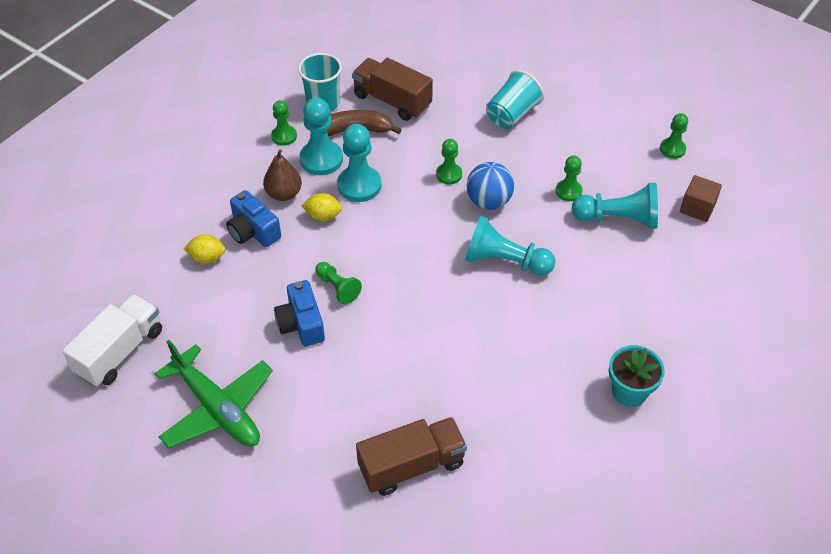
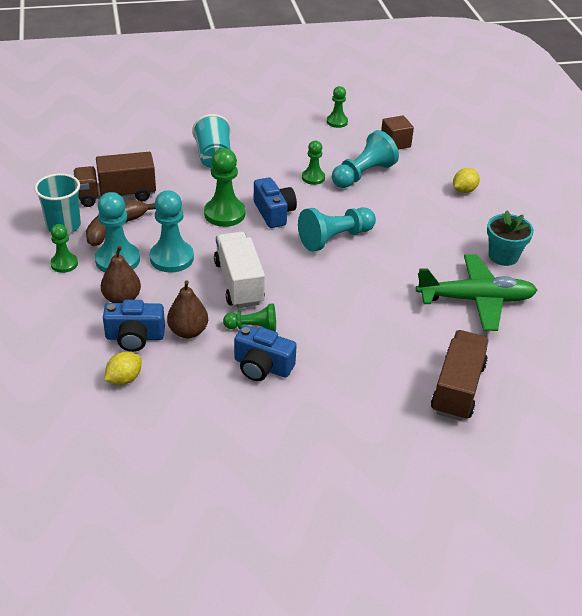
camera: 50 degrees left, 10 degrees down
(120, 351) = (150, 492): white truck -> white truck (239, 283)
(217, 408) = (285, 464): green plane -> green plane (476, 300)
(291, 255) = (188, 331): none -> brown pear
(323, 216) = (174, 293): yellow lemon -> yellow lemon (464, 190)
(449, 174) = (224, 214): green pawn -> green pawn, size x1.67
(488, 201) = (274, 213): blue ball -> blue camera

